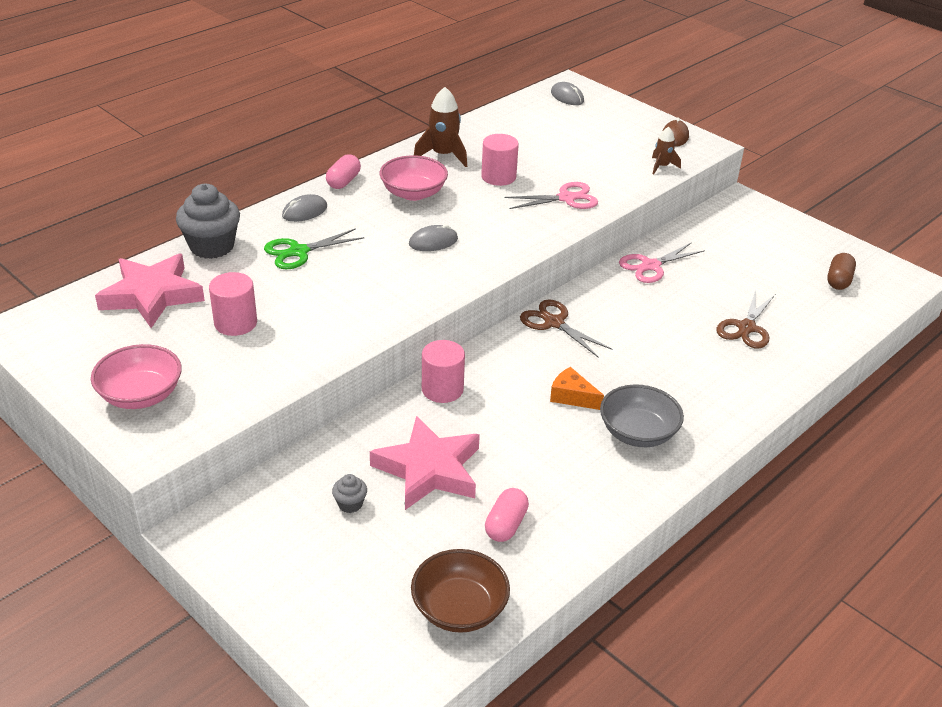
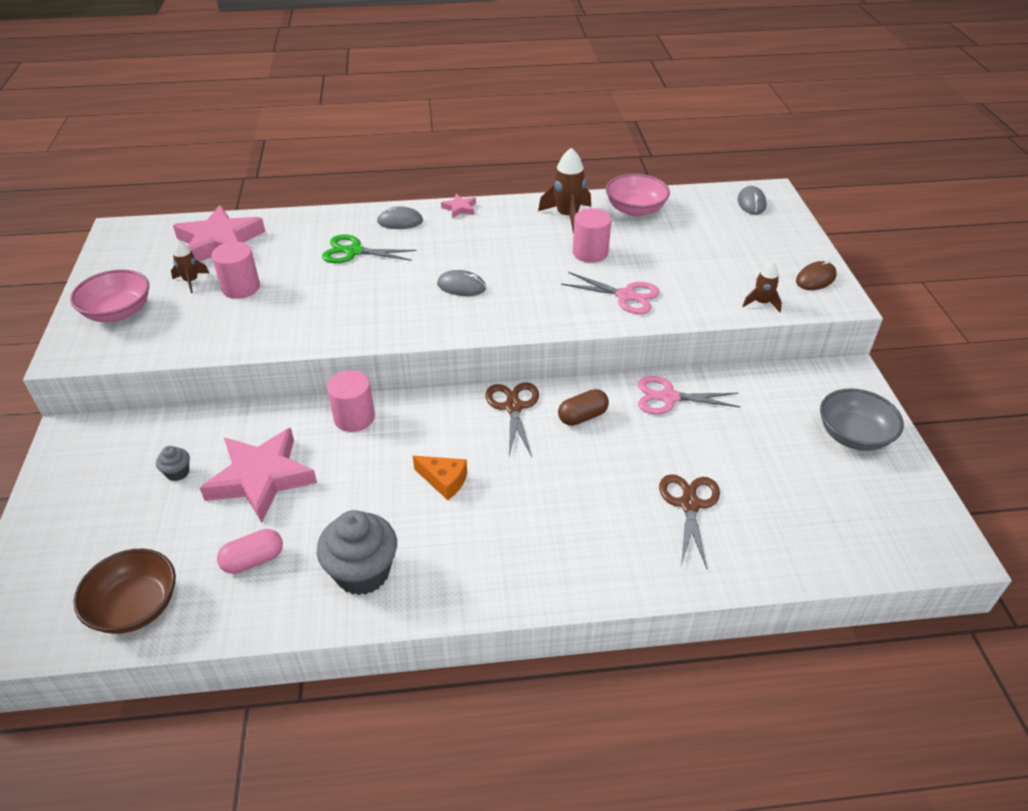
camera: 40 degrees right, 5 degrees up
(176, 339) = (191, 281): none -> brown rocket
(212, 246) = (303, 222): grey cupcake -> grey cupcake (362, 572)
(343, 181) = (460, 208): pink capsule -> pink star
(413, 193) = (500, 239): pink bowl -> pink bowl (635, 209)
(572, 397) = (444, 481): orange cheese -> orange cheese turned 135 degrees clockwise
(638, 433) = (457, 546): grey bowl -> grey bowl (853, 435)
(746, 328) = (689, 504): brown scissors -> brown scissors turned 120 degrees clockwise
(838, 280) = (859, 508): brown capsule -> brown capsule (582, 416)

